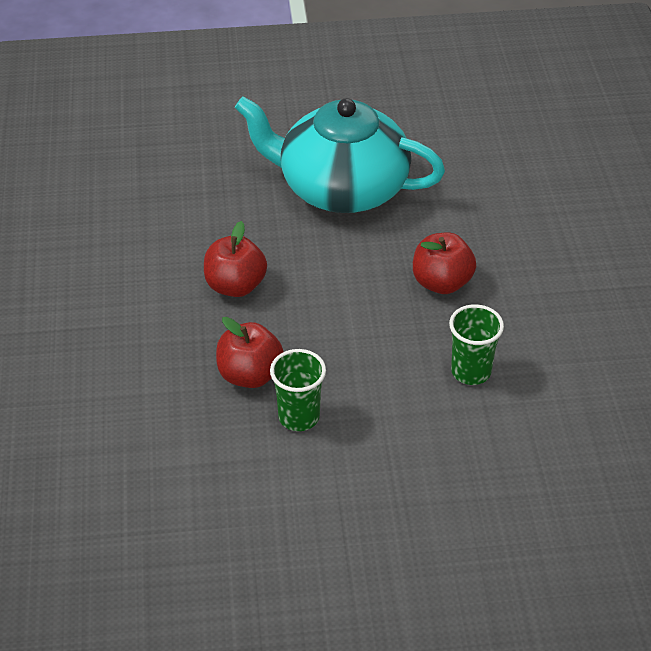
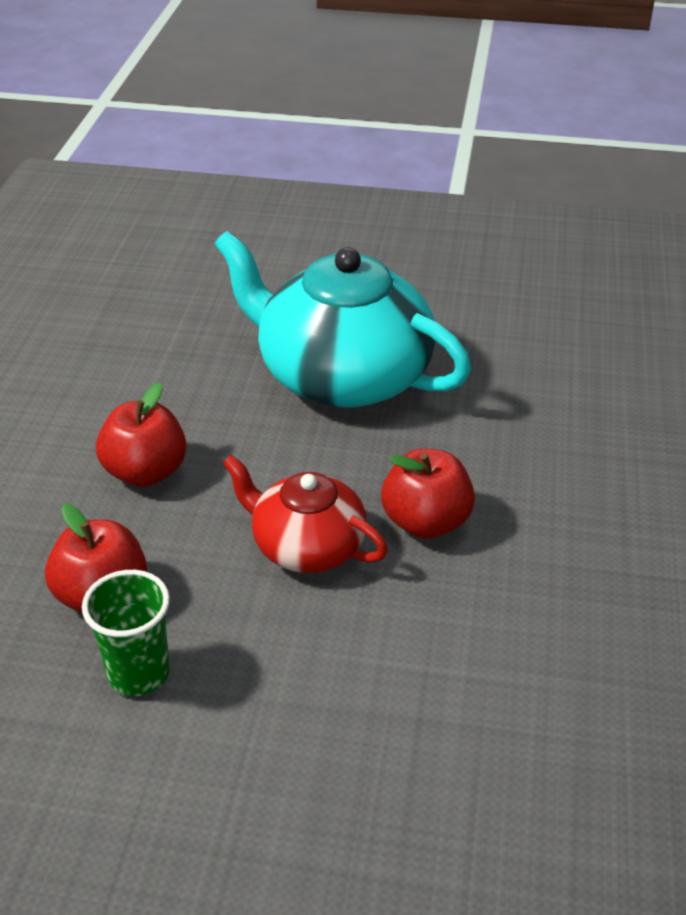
camera: 15 degrees right, 5 degrees down
(370, 314) = (306, 546): none -> red teapot
(471, 372) = (418, 660): green cup -> none

